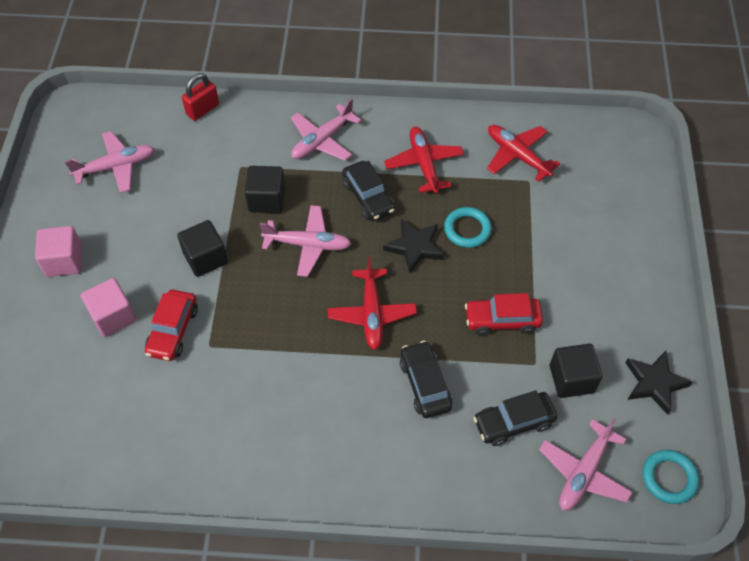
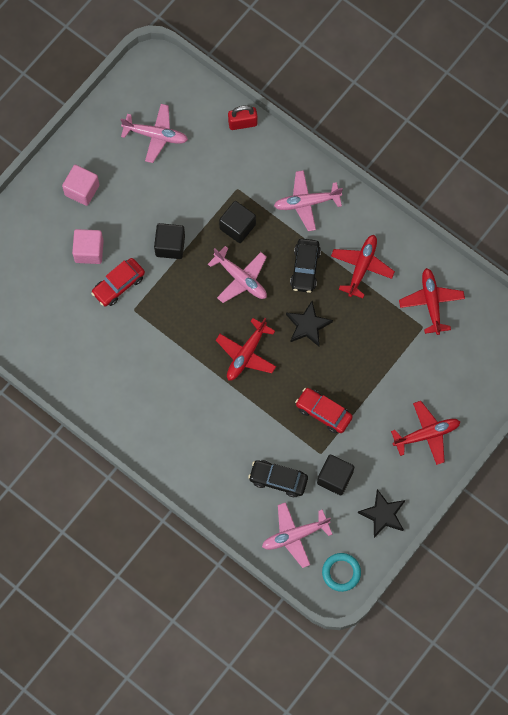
camera: 35 degrees right, 15 degrees up
(425, 384) = (244, 421): black car -> none
(467, 229) = (352, 335): turquoise ring -> none
(623, 274) = (427, 434): none -> red plane

